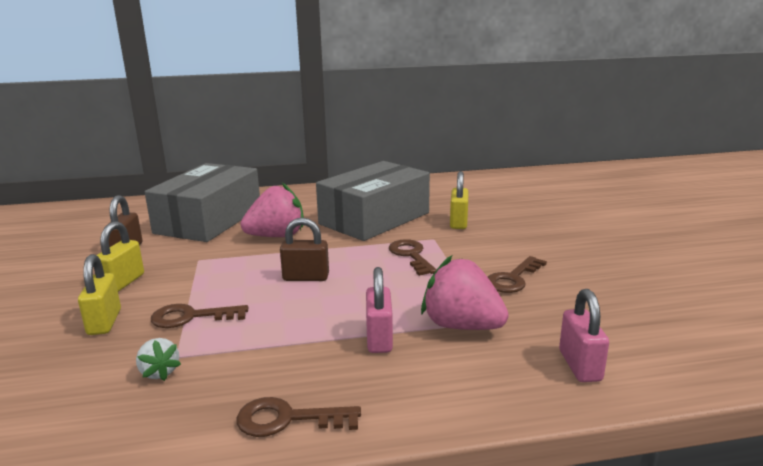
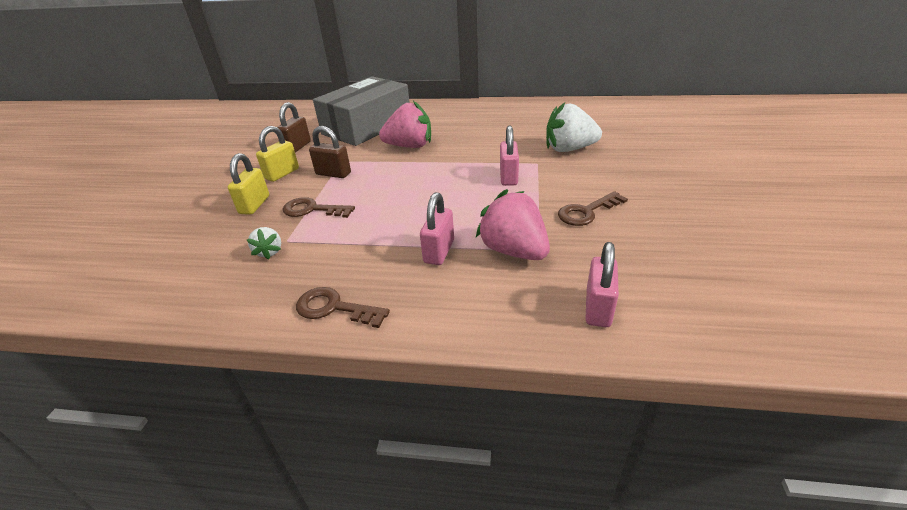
camera: 20 degrees right, 15 degrees up
(306, 277) = (412, 187): brown padlock -> brown padlock (333, 174)
(374, 218) = (497, 138): grey box -> none
(411, 255) = (508, 177): brown key -> pink padlock
(458, 222) = (569, 149): yellow padlock -> white strawberry

